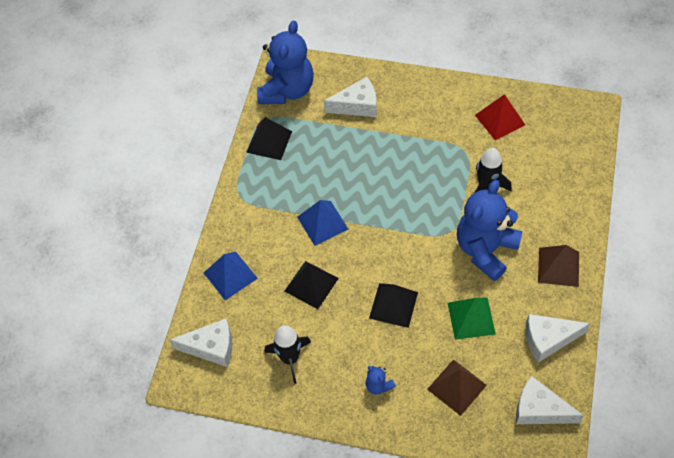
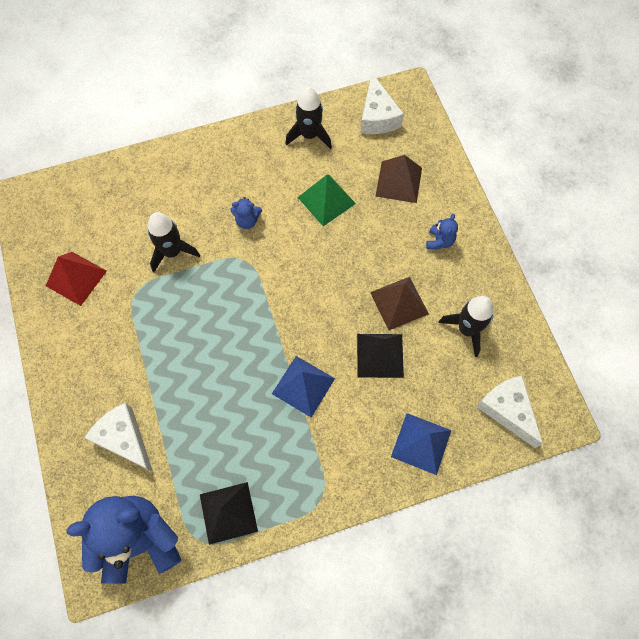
camera: 125 degrees left, 10 degrees up
(393, 305) = (354, 269): black pyramid -> none
(485, 250) = (247, 220): blue teddy bear -> blue teddy bear, size x0.41
(548, 339) = (309, 135): white cheese -> black rocket
(558, 267) = (231, 156): brown pyramid -> brown pyramid (399, 303)

